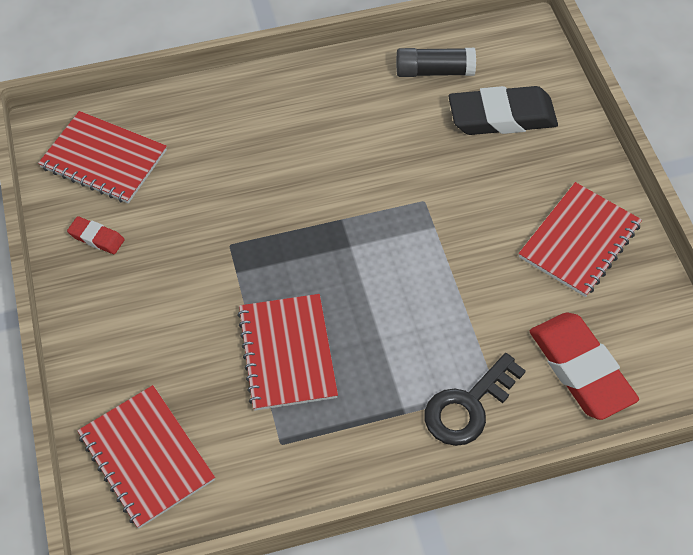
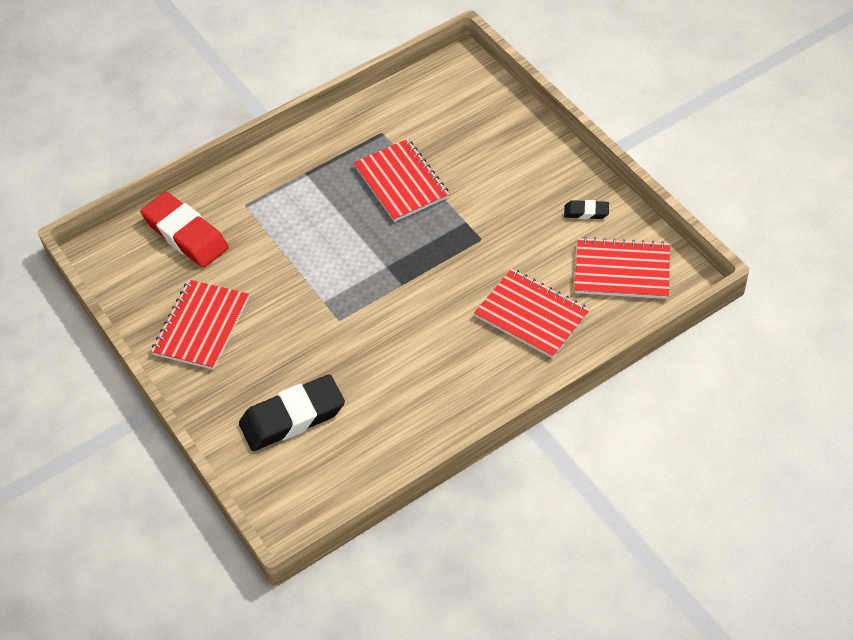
camera: 165 degrees right, 5 degrees down
(96, 238) = (586, 212): red eraser -> black eraser
(146, 457) = (465, 100): red notebook -> red notebook (531, 315)
(434, 71) = (370, 445): black glue stick -> none
(468, 406) = (261, 189): black key -> none

